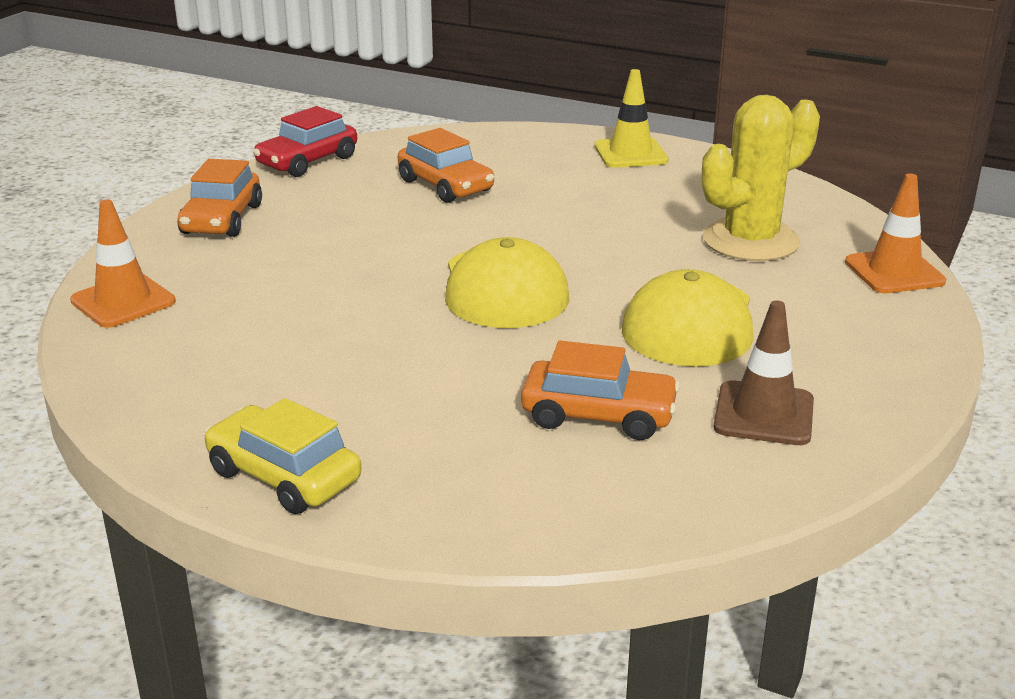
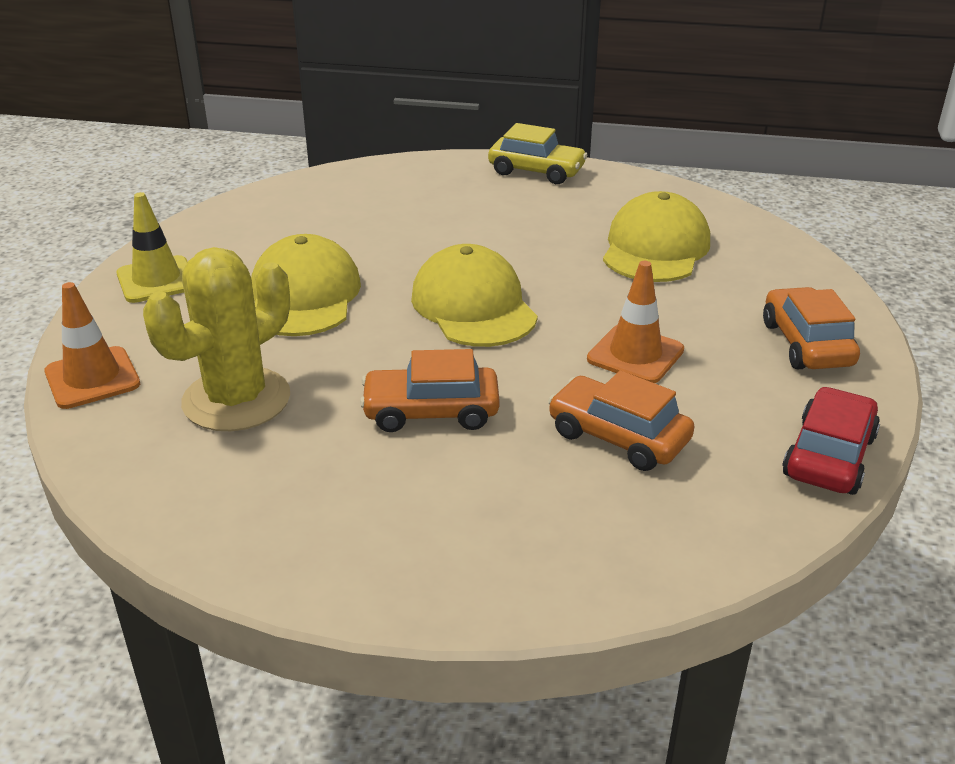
camera: 165 degrees right, 5 degrees up
(123, 301) = (771, 251): orange traffic cone -> orange traffic cone (635, 354)
(248, 323) = (655, 248): none -> yellow cap
(598, 415) = (364, 221): orange car -> orange car (431, 412)
(630, 153) = (398, 558): yellow traffic cone -> yellow traffic cone (157, 280)
(764, 414) = (251, 235): brown traffic cone -> none

